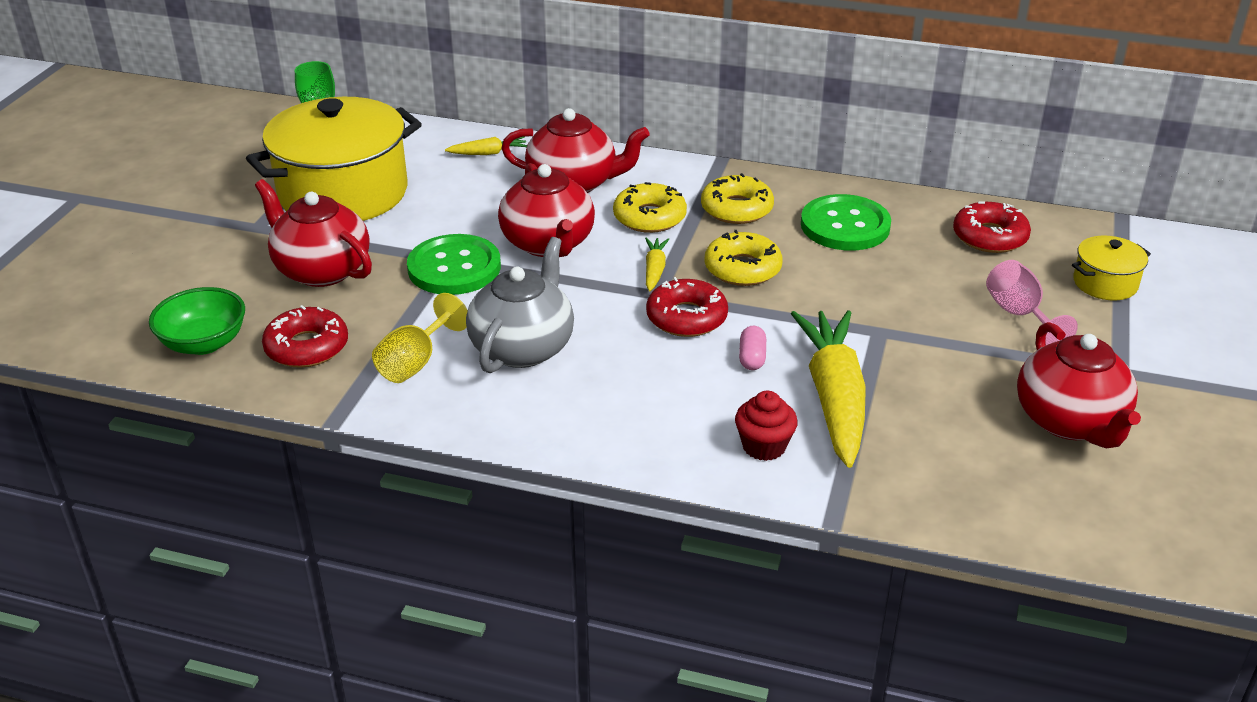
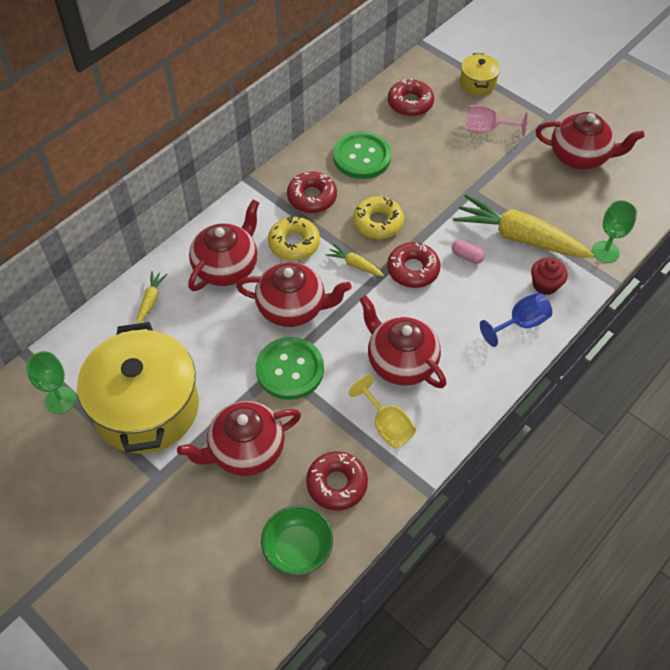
camera: 65 degrees left, 20 degrees up
(523, 347) = (400, 362): grey teapot -> red teapot
(669, 439) = (520, 323): none -> blue goblet
(736, 209) = (312, 197): yellow donut -> red donut
(890, 497) = (605, 252): none -> green goblet

